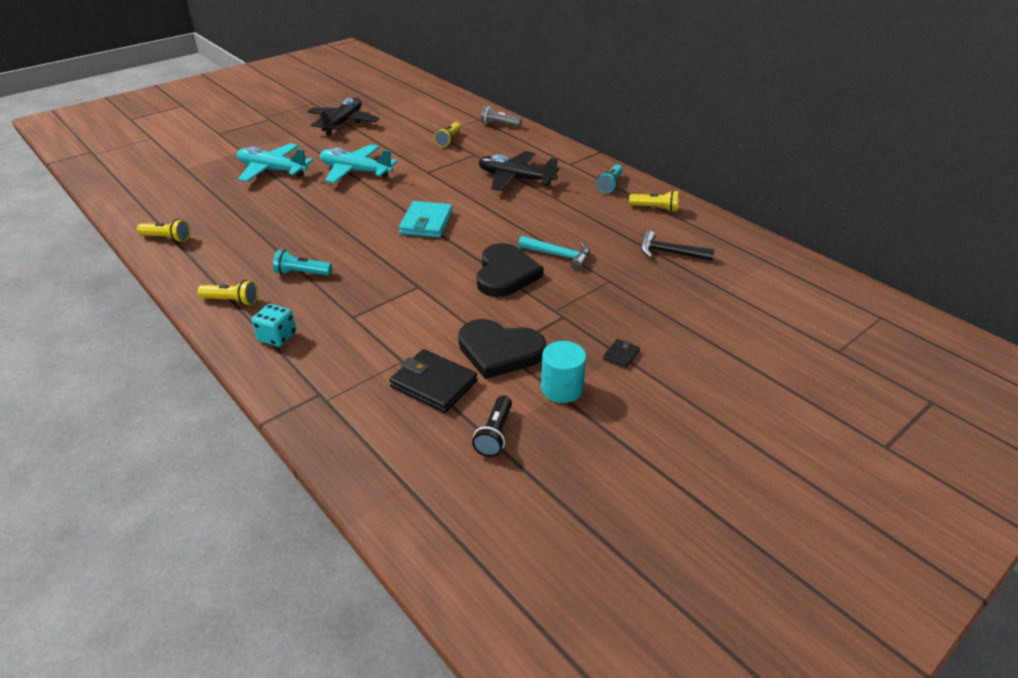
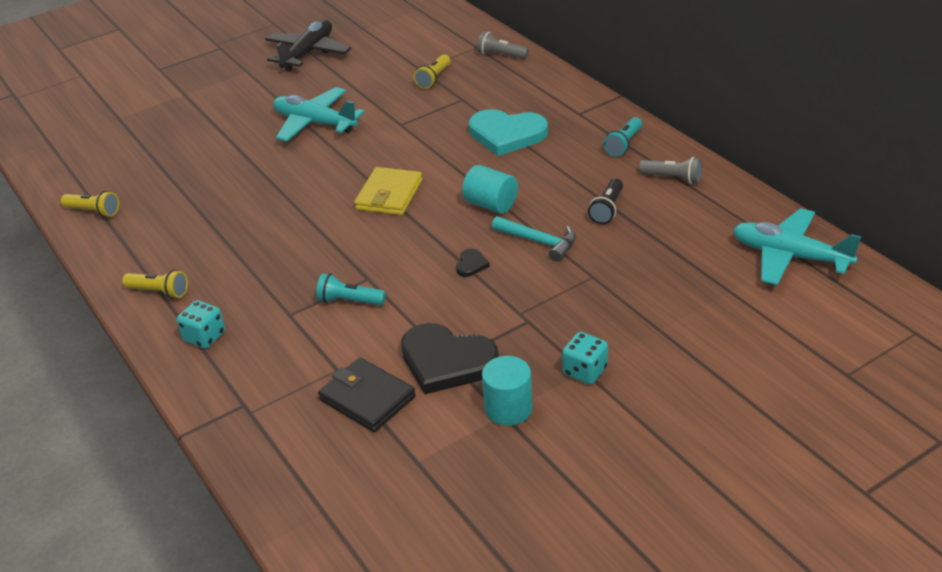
camera: 10 degrees right, 0 degrees up
(272, 170) = (217, 121): turquoise plane -> turquoise plane (790, 256)
(302, 273) = (238, 259): turquoise flashlight -> turquoise flashlight (349, 301)
(426, 223) = (389, 195): turquoise wallet -> yellow wallet
(495, 434) = (424, 459): black flashlight -> black flashlight (607, 209)
(505, 274) = (471, 264): black heart -> black heart, size x0.42
(513, 229) = (491, 204): none -> turquoise cylinder
(515, 179) = (507, 134): black plane -> turquoise heart
(621, 355) = (585, 371): black wallet -> turquoise dice
(655, 208) = (673, 178): yellow flashlight -> grey flashlight
(669, 253) = (675, 240): black hammer -> none

